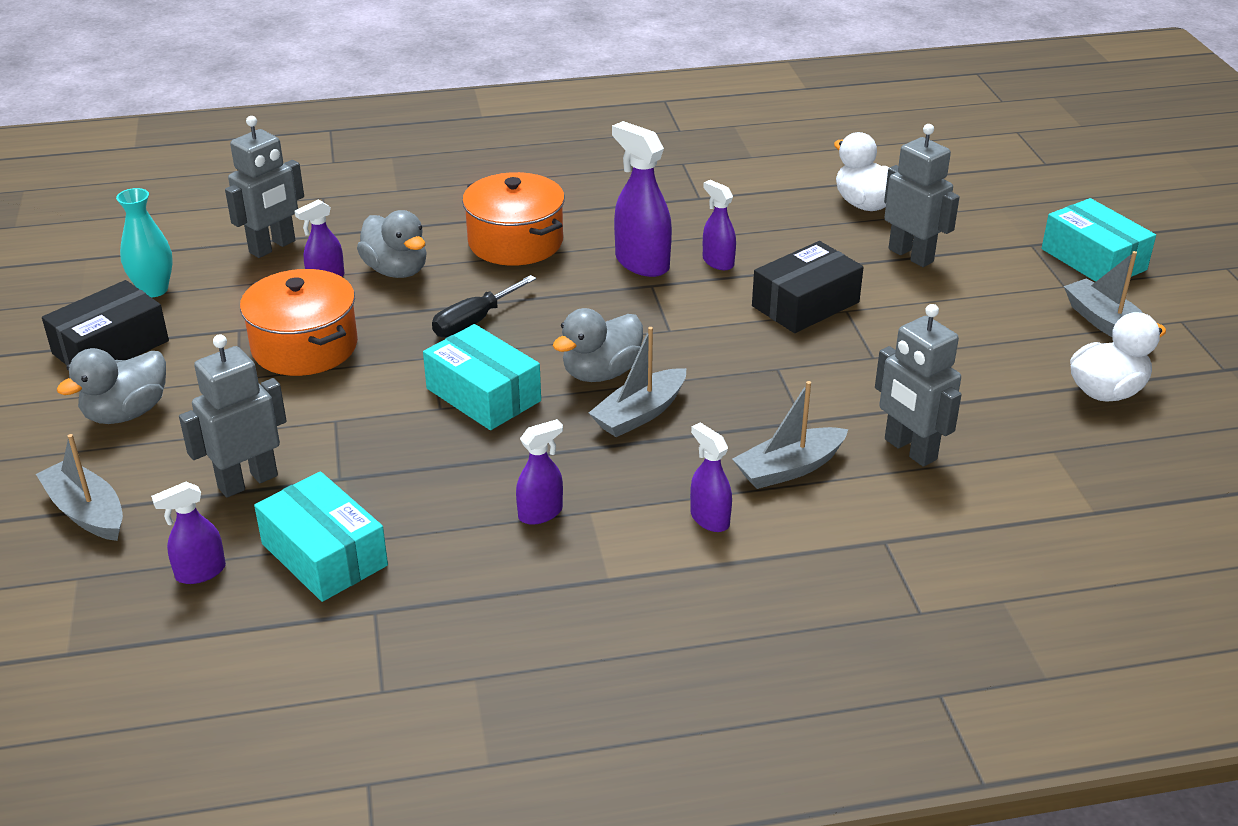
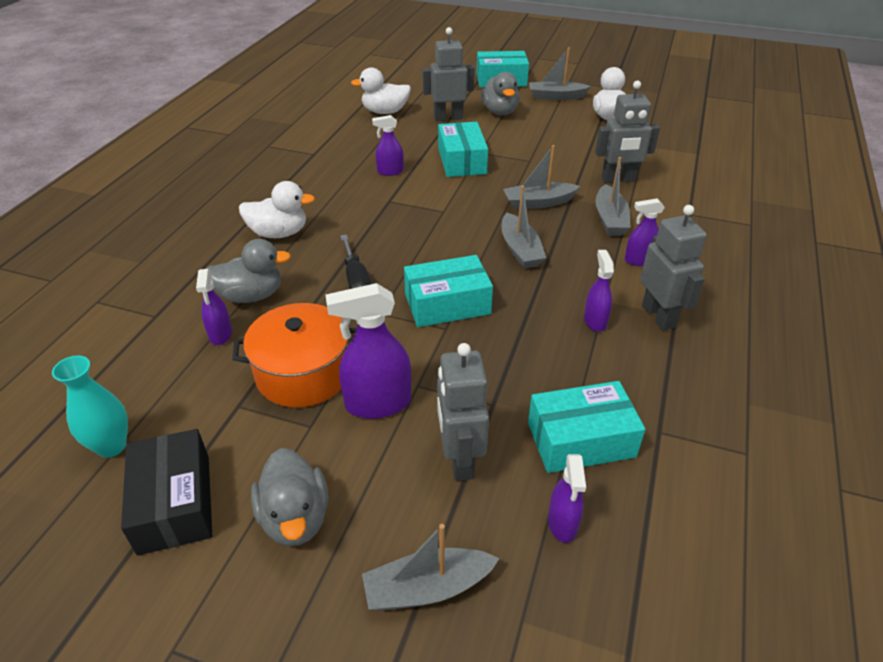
camera: 60 degrees left, 5 degrees up
(272, 247) = (136, 350): grey robot -> grey robot (658, 316)
(515, 242) = (279, 233): orange pot -> white duck
(601, 373) = (465, 249): grey duck -> grey duck (500, 112)
(642, 263) = (361, 196): purple spray bottle -> purple spray bottle (377, 403)
(766, 396) = (538, 203): none -> grey boat
(805, 304) = (461, 161): black box -> turquoise box

